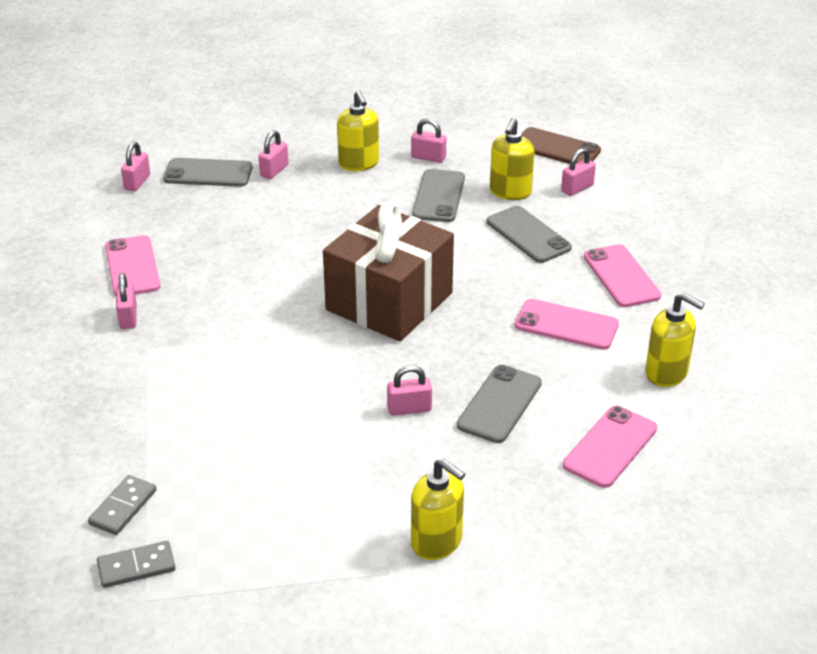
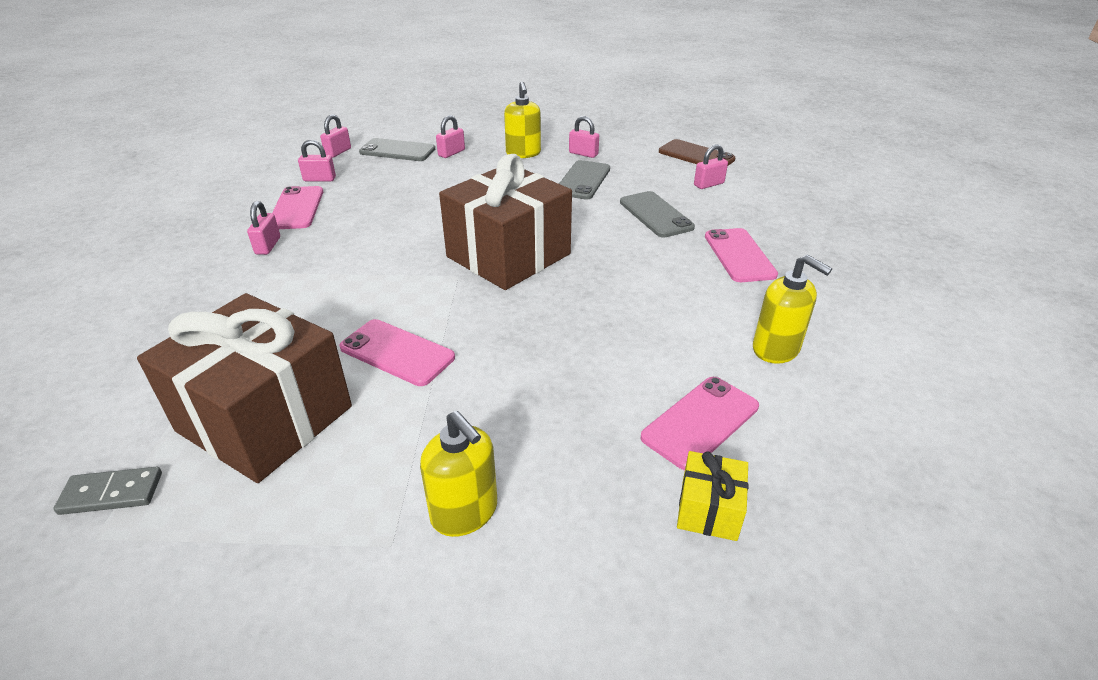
camera: 10 degrees right, 0 degrees up
(123, 507) = (145, 421): grey domino -> none
(231, 491) = (265, 419): none -> brown gift
(409, 409) = (490, 354): pink padlock -> pink padlock (319, 179)
(499, 404) = (587, 361): grey phone -> none
(510, 192) = (647, 182): yellow soap dispenser -> none
(566, 325) = (675, 292): pink phone -> pink phone (397, 352)
(627, 514) = (708, 510): none -> yellow gift

